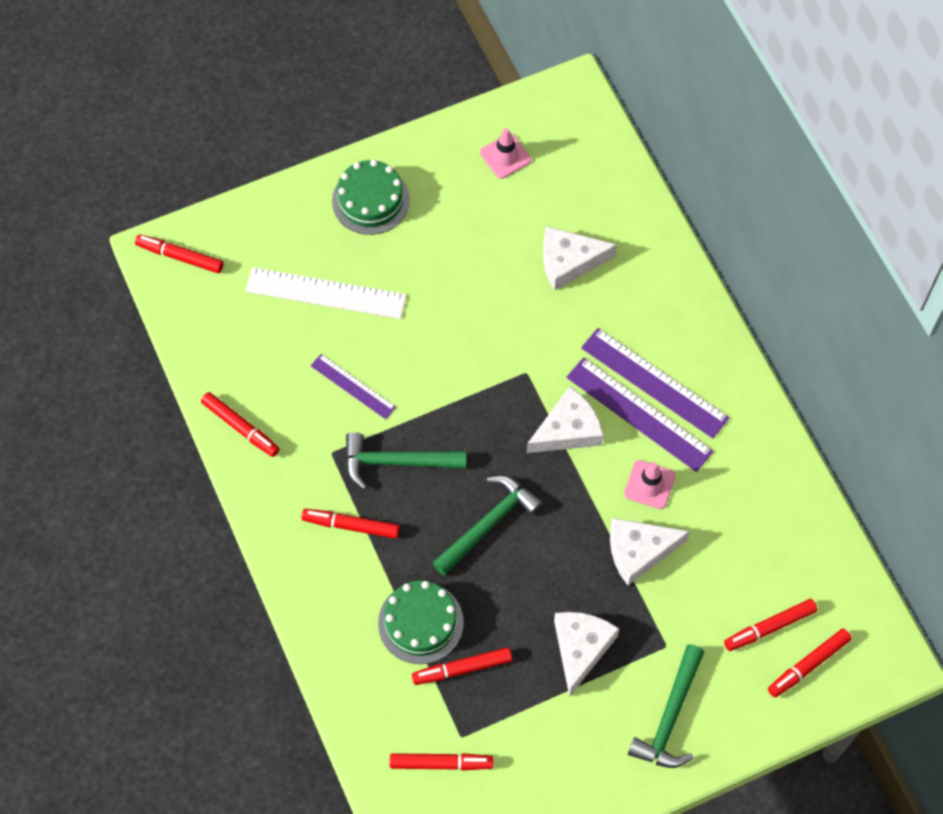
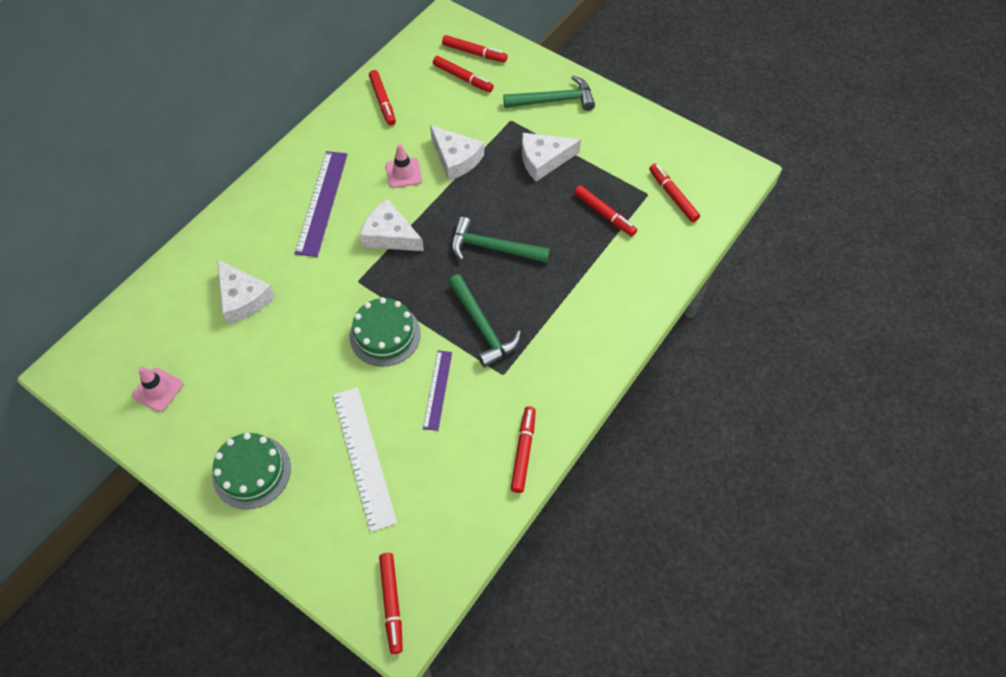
camera: 120 degrees left, 5 degrees down
(351, 526) = (551, 330): red marker -> red marker (383, 101)
(420, 622) = (591, 252): green cake -> green cake (385, 334)
(639, 414) = (352, 200): purple ruler -> none

